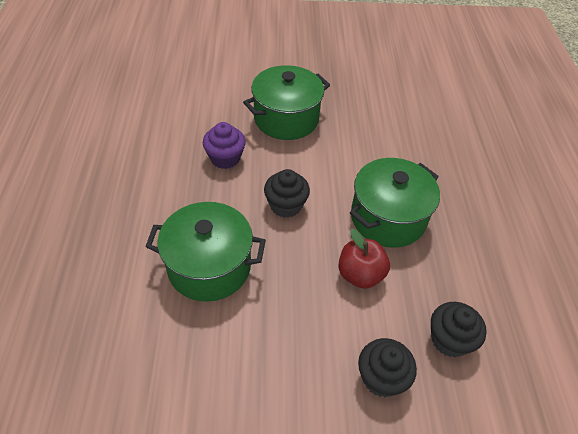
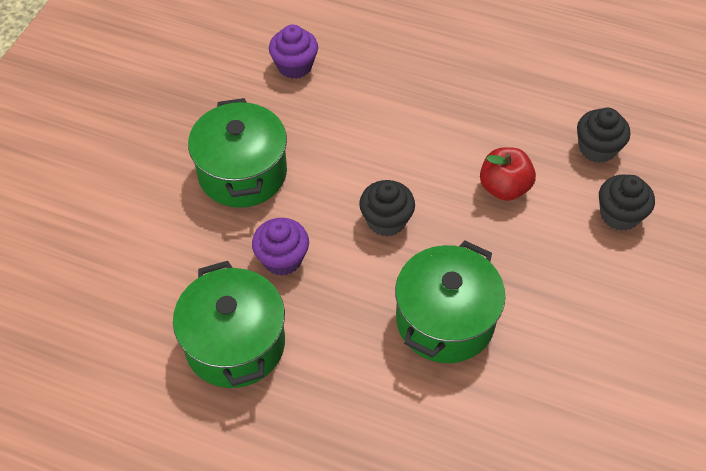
camera: 65 degrees left, 5 degrees up
(388, 218) = (441, 136): green pot -> green pot (235, 344)
(396, 117) = (294, 66): none -> purple cupcake

